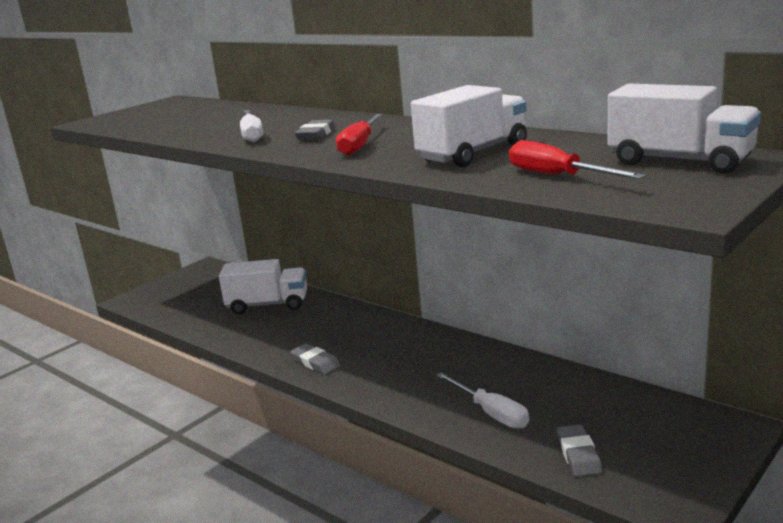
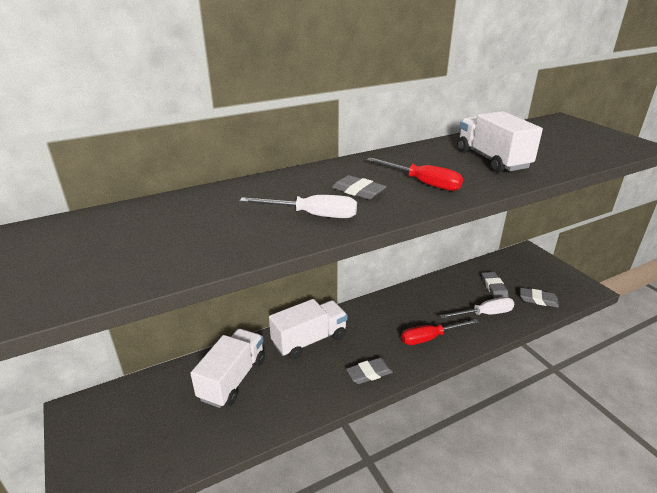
camera: 70 degrees left, 10 degrees up
(557, 176) = (565, 153): red screwdriver -> red screwdriver (430, 338)
(571, 410) = (494, 287): none -> grey eraser
(680, 161) = (558, 130): white truck -> white truck (309, 340)

